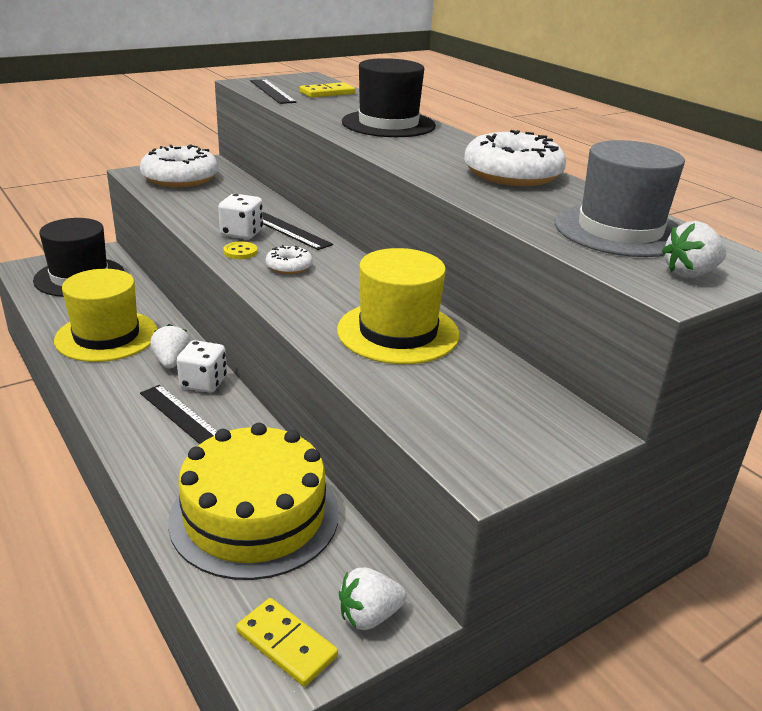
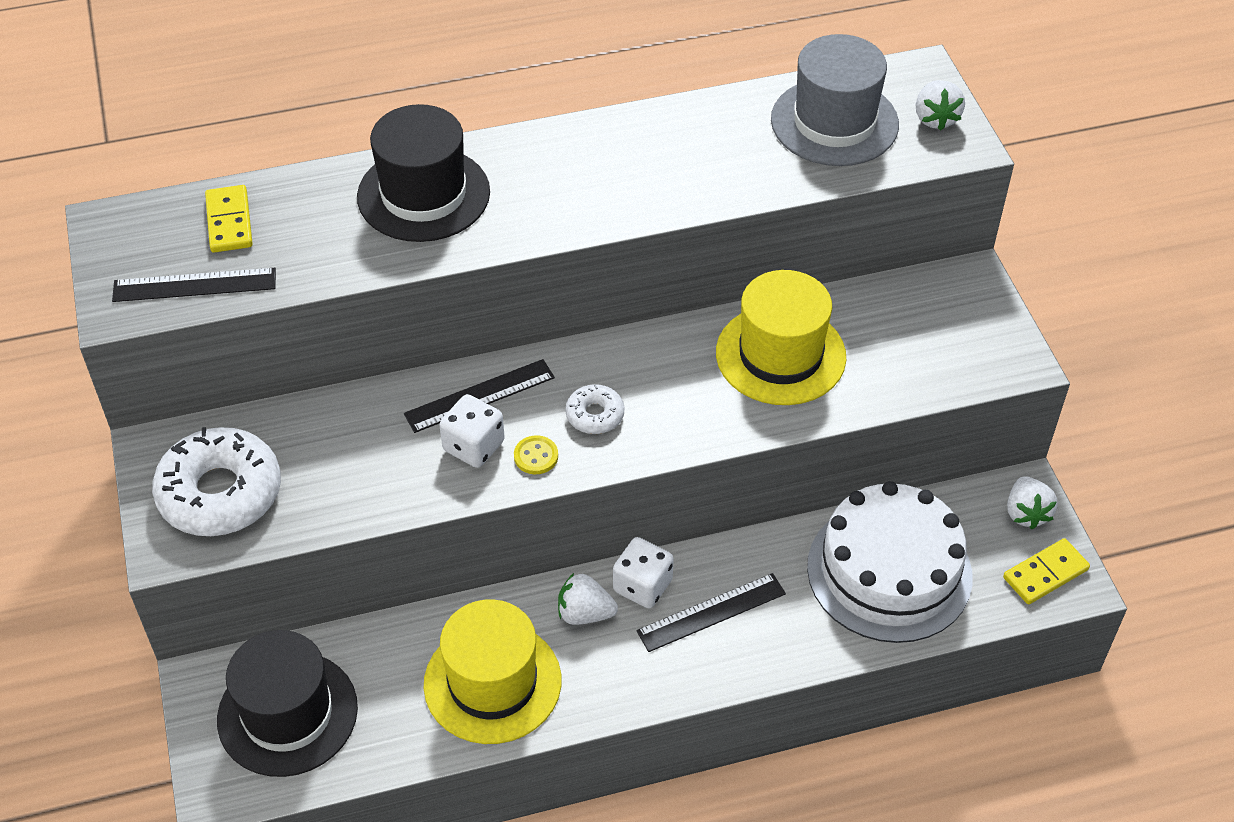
camera: 70 degrees left, 20 degrees up
(254, 515) = (889, 571): yellow cake -> white cake
(512, 174) = (657, 142): white donut -> none

